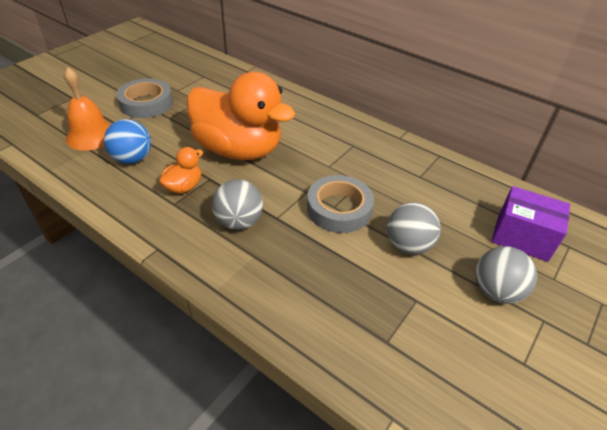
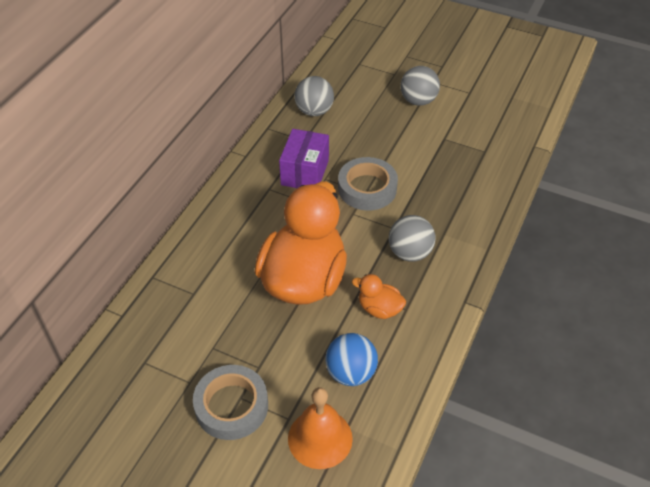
camera: 100 degrees left, 5 degrees up
(408, 245) = (393, 144): grey ball -> grey ball (314, 111)
(522, 237) = (359, 85): purple box -> purple box (305, 172)

